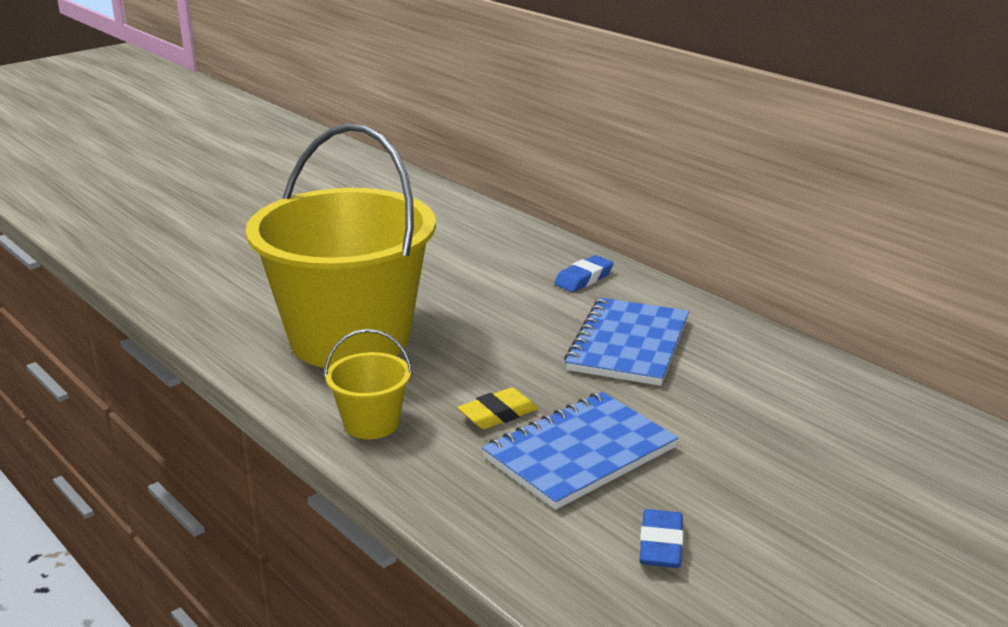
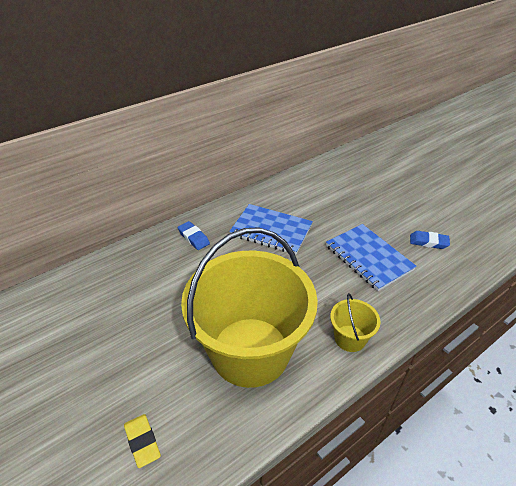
camera: 85 degrees left, 15 degrees up
(498, 414) = (337, 284): yellow eraser -> yellow eraser (142, 442)

